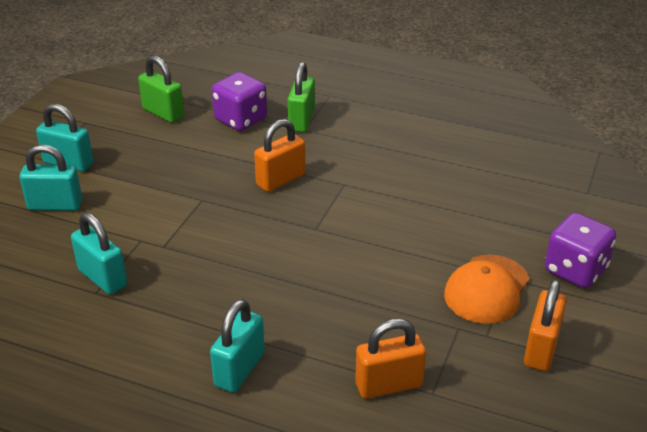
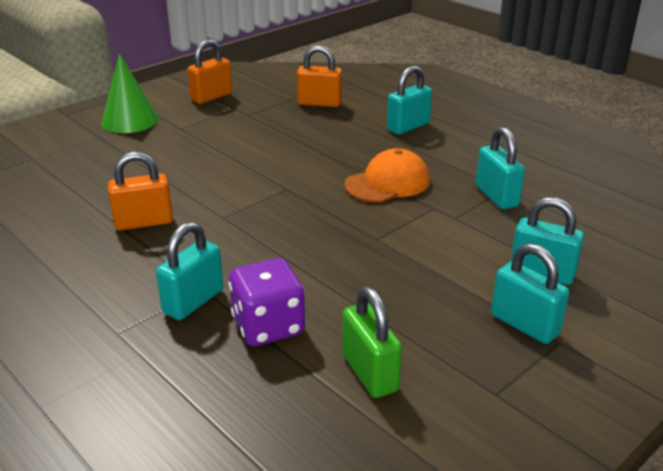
camera: 155 degrees left, 5 degrees down
(281, 180) = (282, 236): orange padlock -> orange padlock (144, 222)
(301, 120) = (193, 301): green padlock -> turquoise padlock
(486, 289) = (203, 125): orange cap -> orange cap (388, 183)
(575, 270) = (130, 120): purple dice -> green cone

